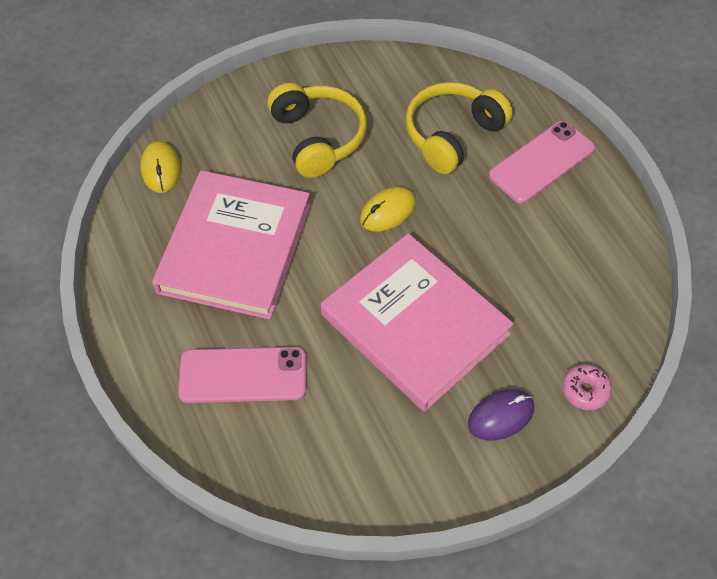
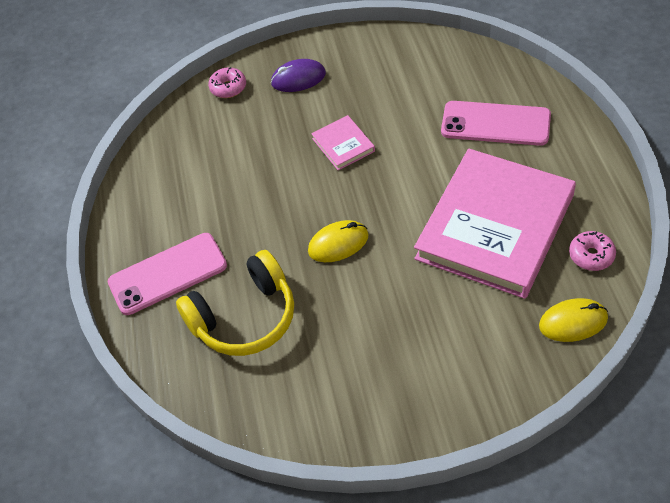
camera: 160 degrees left, 5 degrees down
(141, 231) = (591, 255): none -> pink donut
(161, 169) = (573, 322): yellow mouse -> yellow mouse turned 75 degrees clockwise
(318, 138) = (391, 335): yellow headphones -> none
(415, 324) = (343, 145): pink book -> pink book, size x0.41

